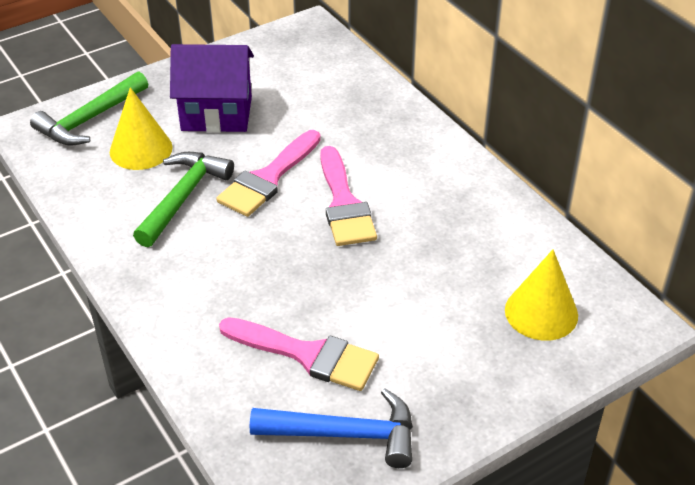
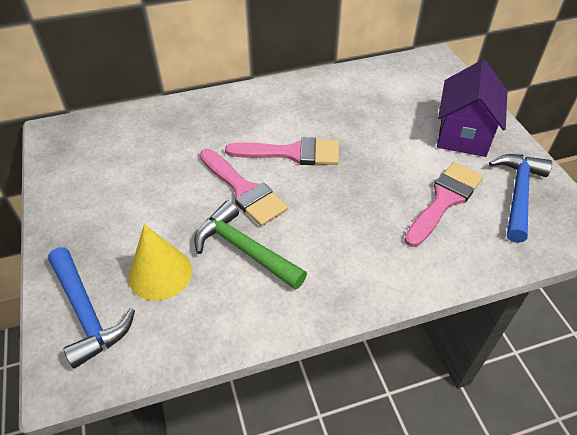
camera: 75 degrees left, 5 degrees up
(90, 119) = (86, 313): green hammer -> blue hammer
(216, 114) = (138, 210): purple house -> purple house (463, 135)
(541, 312) = (421, 89): yellow cone -> none

